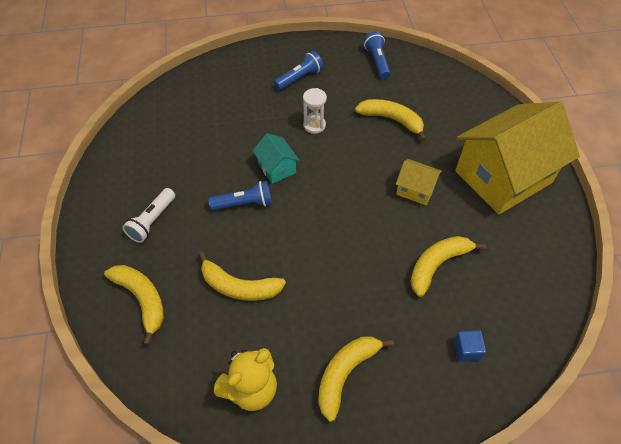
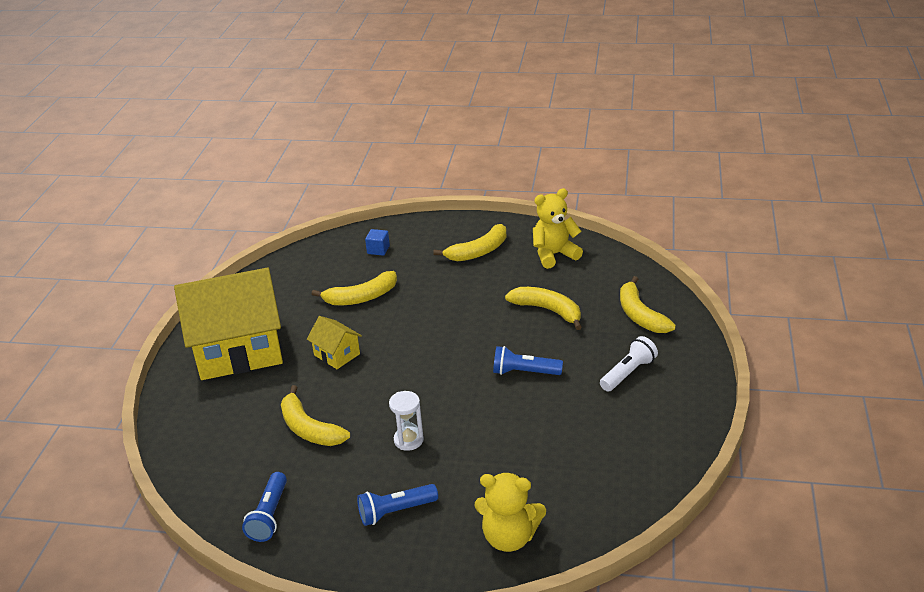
camera: 160 degrees left, 20 degrees down
(222, 77) = (509, 537): none -> yellow teddy bear
(276, 168) = (476, 400): turquoise house -> none

